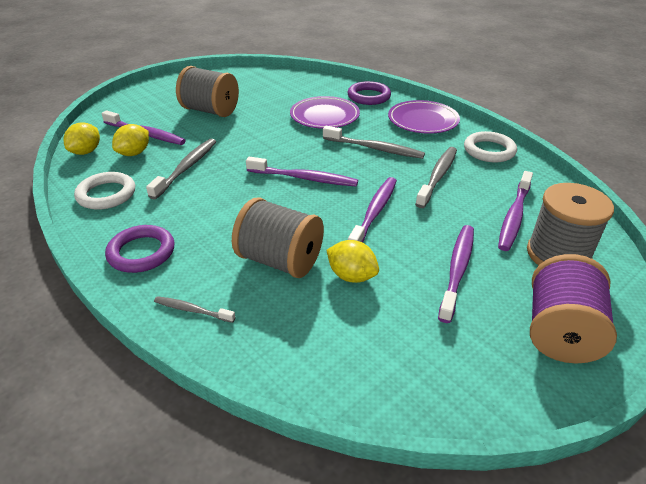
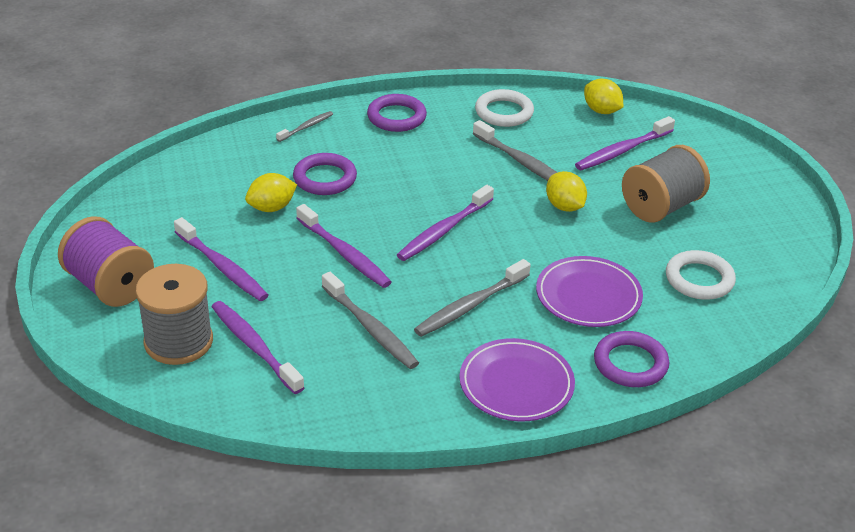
camera: 115 degrees right, 0 degrees up
(134, 153) = (578, 137): yellow lemon -> yellow lemon (564, 206)
(280, 260) = (325, 178): grey spool -> purple ring
(489, 150) = (391, 406): white ring -> white ring (699, 279)

